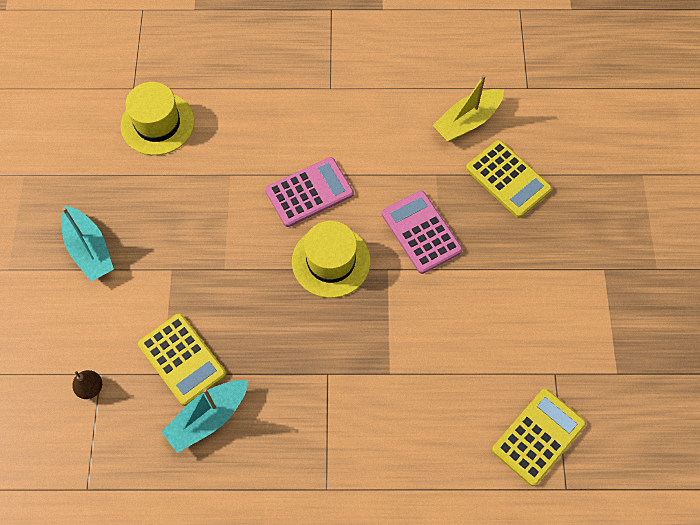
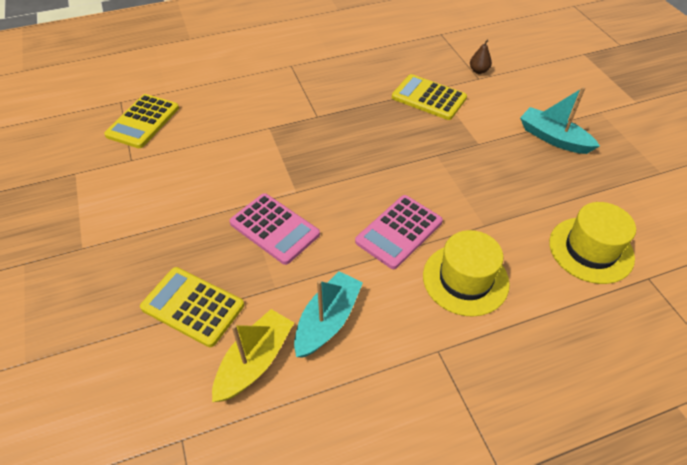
camera: 160 degrees right, 15 degrees down
(208, 418) = (389, 76): turquoise boat -> turquoise boat (328, 321)
(331, 261) = (349, 183): yellow hat -> yellow hat (465, 279)

